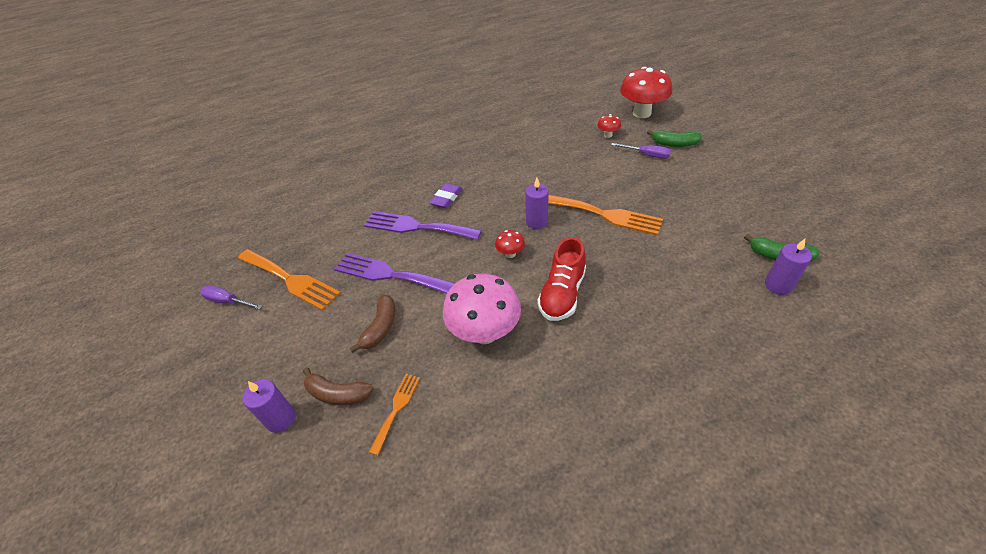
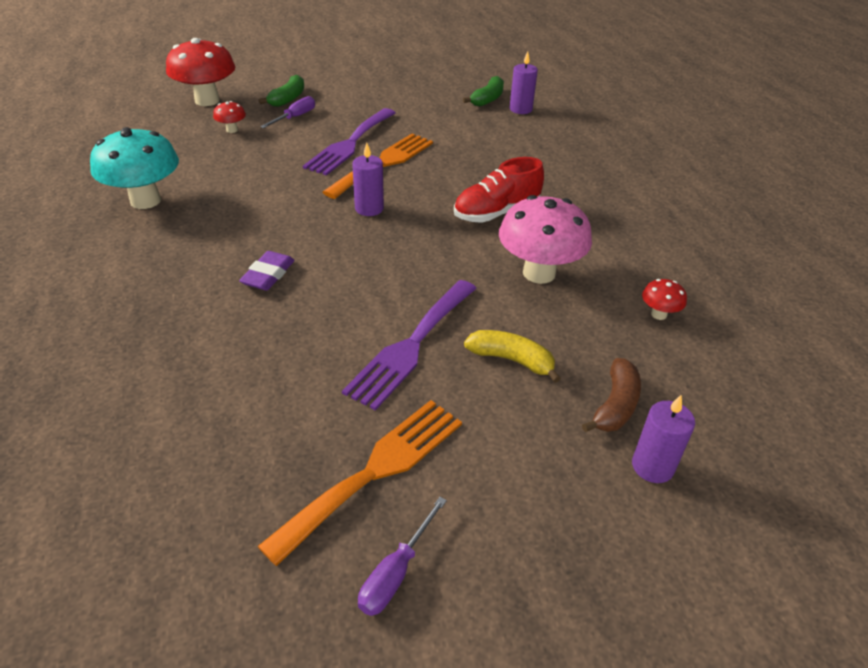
camera: 85 degrees left, 5 degrees down
(381, 327) = (511, 360): brown banana -> yellow banana
(396, 409) = (638, 352): orange fork -> none
(416, 227) = (318, 311): purple fork -> purple fork (350, 144)
(446, 198) = (268, 275): purple eraser -> purple eraser turned 75 degrees clockwise
(505, 133) = (145, 200): none -> turquoise mushroom
(510, 254) = (417, 236): red mushroom -> red mushroom (658, 314)
(562, 294) = (496, 213): red shoe -> red shoe turned 120 degrees clockwise

